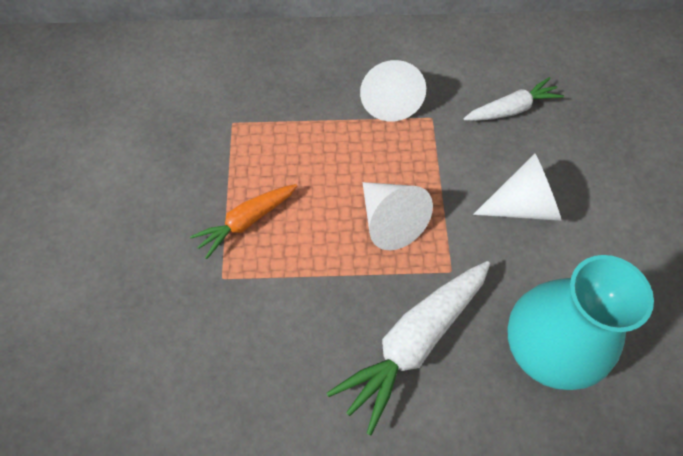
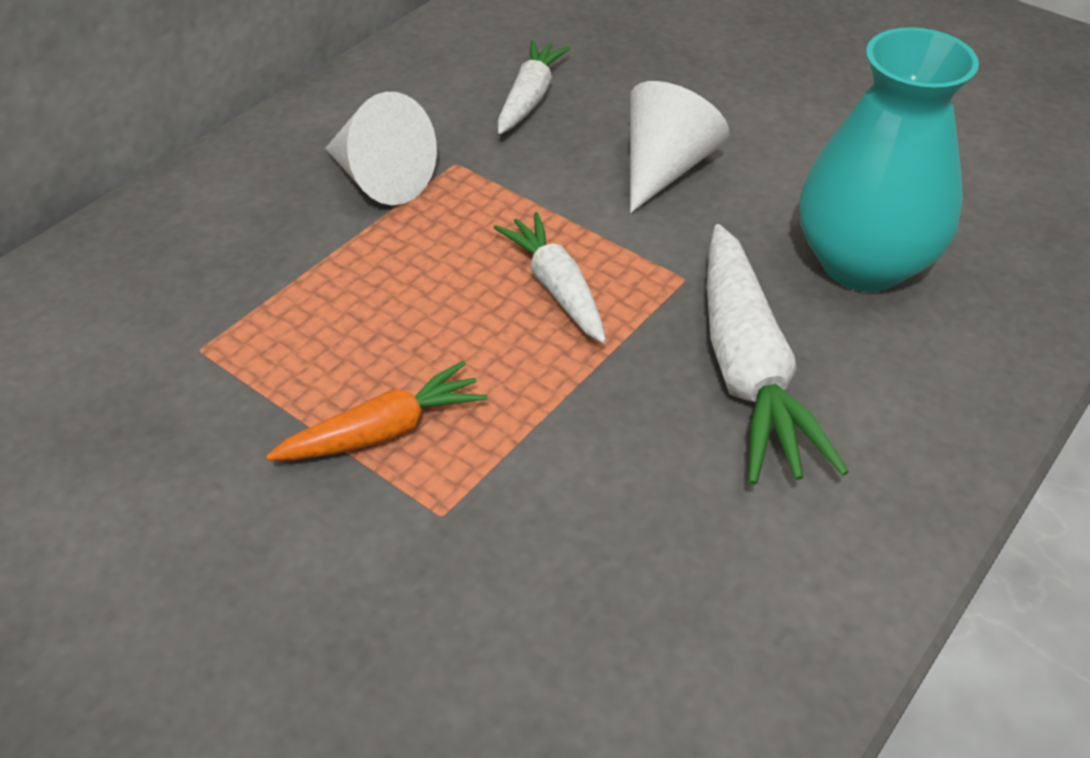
camera: 50 degrees left, 15 degrees down
(246, 222) = (384, 431): orange carrot -> orange carrot turned 120 degrees counterclockwise
(390, 221) = (556, 287): white cone -> white carrot

